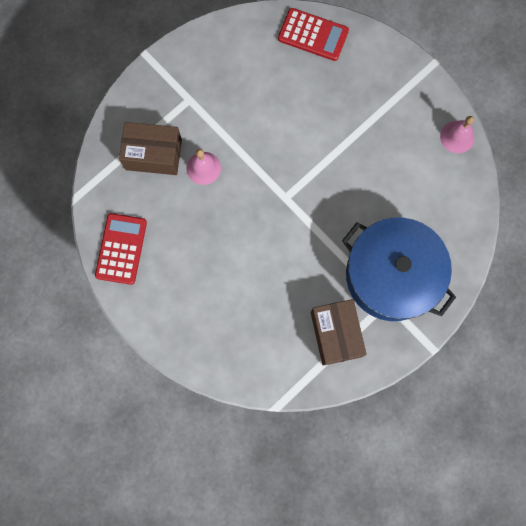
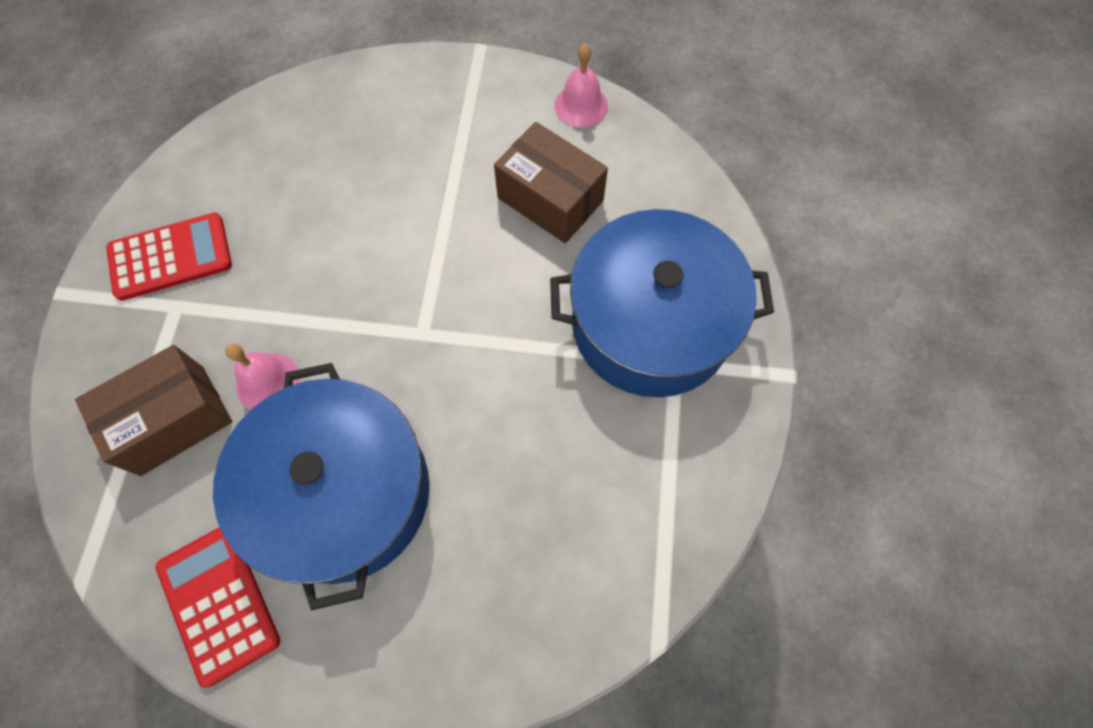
camera: 40 degrees left, 10 degrees down
(199, 243) = (343, 493): none -> blue pot
(313, 35) = (297, 114): red calculator -> red calculator (170, 257)
(336, 334) = (649, 462): brown box -> brown box (550, 199)

